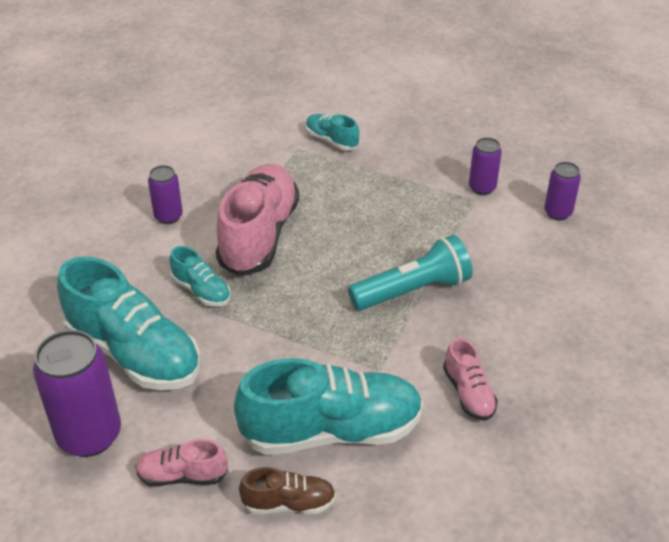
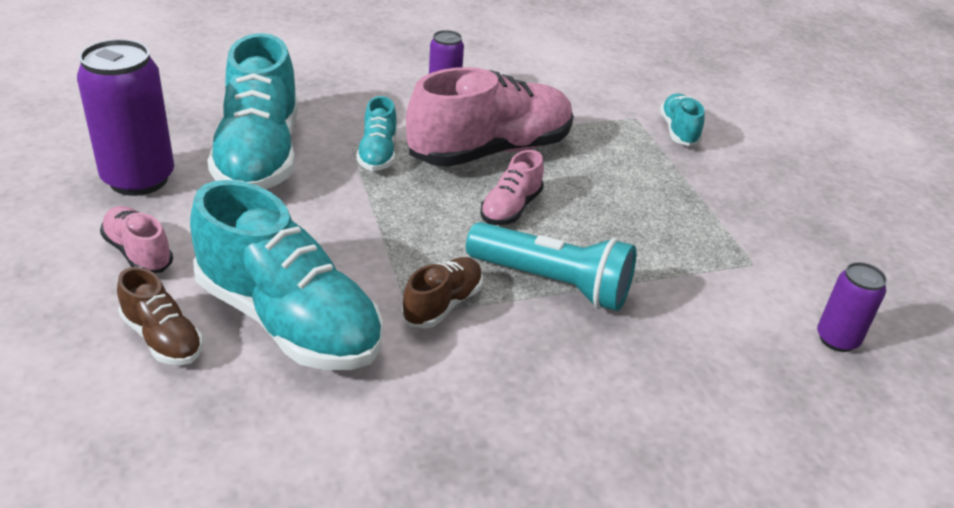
camera: 45 degrees right, 5 degrees down
(385, 350) = (442, 304): none -> brown shoe
(468, 393) = (454, 401): pink shoe -> pink shoe (511, 208)
(482, 188) = (778, 259): purple can -> none

